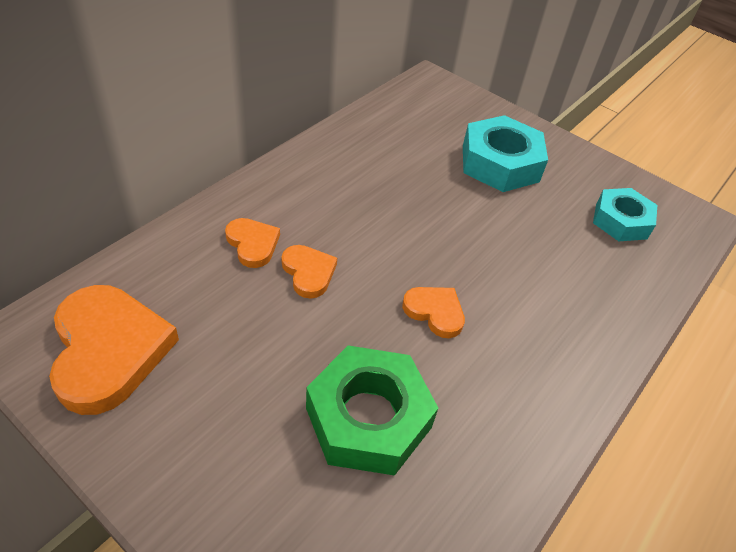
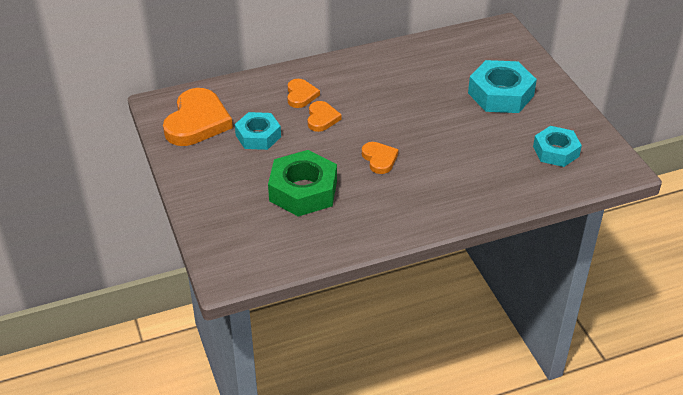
camera: 35 degrees right, 5 degrees down
(231, 340) = (258, 136): none -> turquoise nut

